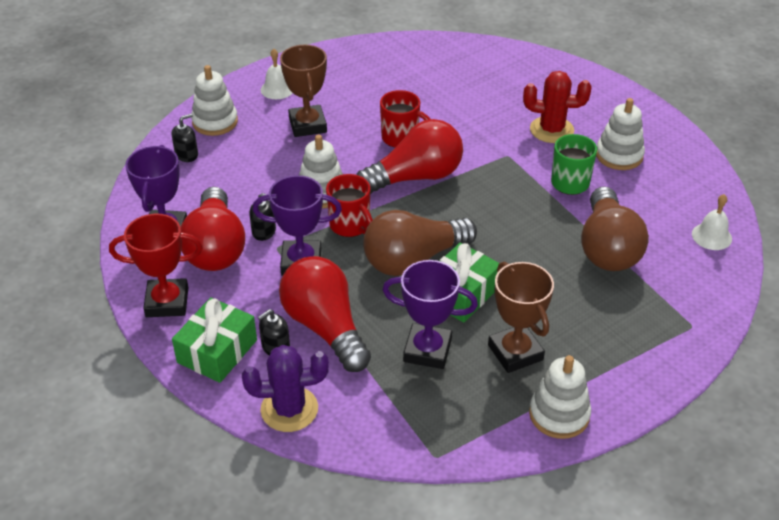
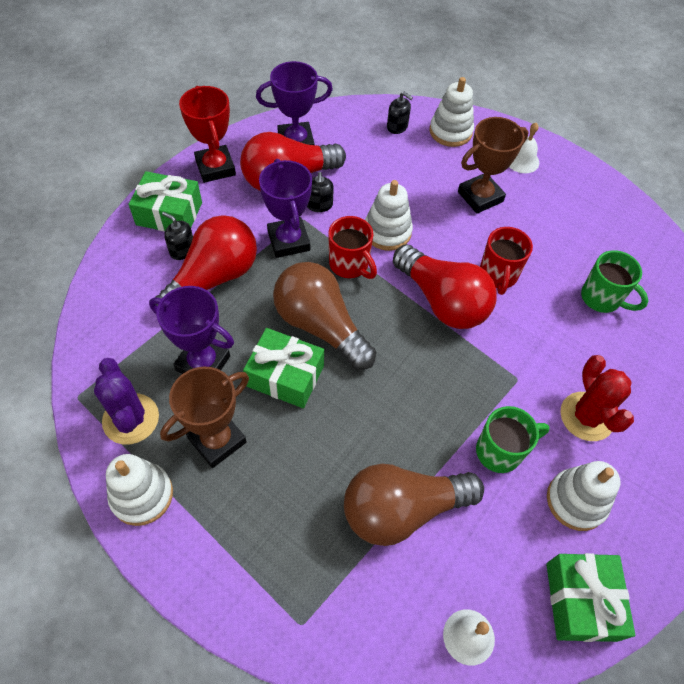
camera: 70 degrees right, 15 degrees up
(289, 409) = (115, 277): purple cactus -> purple cactus (131, 419)
(350, 226) = (350, 265): red mug -> red mug turned 75 degrees counterclockwise
(427, 350) = (203, 363): purple trophy -> purple trophy turned 60 degrees counterclockwise
(447, 90) = (602, 298): none -> green mug
(693, 175) = (581, 601): none -> green gift

